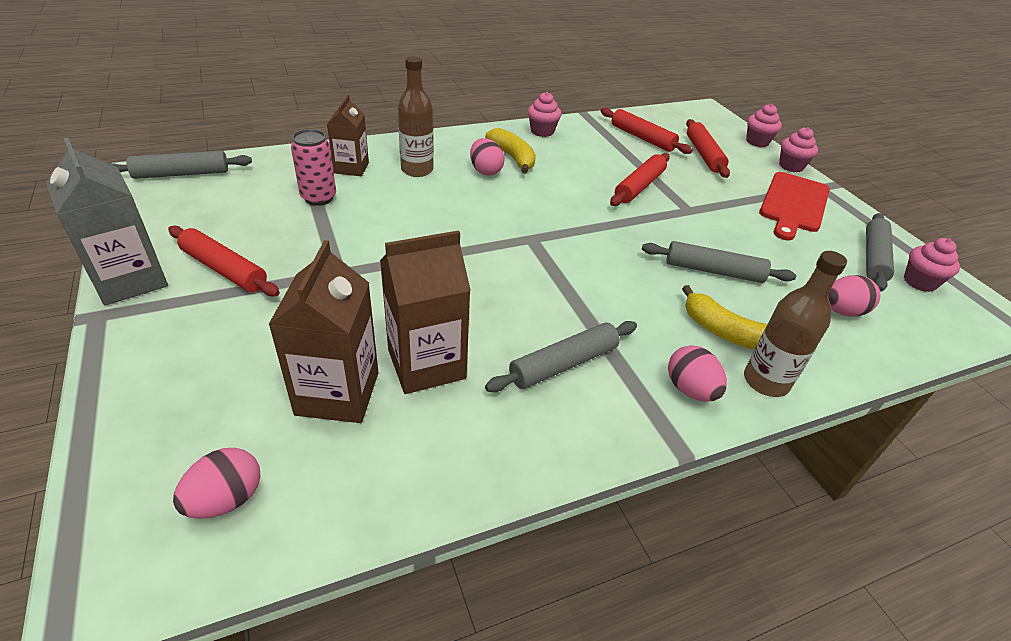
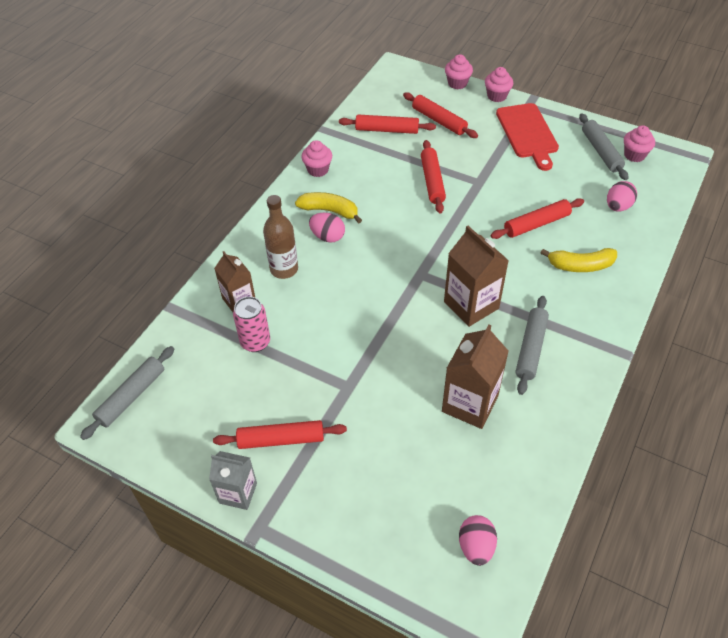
camera: 35 degrees left, 10 degrees up
(130, 280) = (238, 493): grey carton -> grey carton, size x0.65
(337, 393) = (450, 456): brown carton -> brown carton (471, 305)
(690, 389) = (598, 316): pink egg -> none
(713, 271) = (536, 224): grey rolling pin -> red rolling pin
(765, 381) = (624, 283): brown bottle -> none

